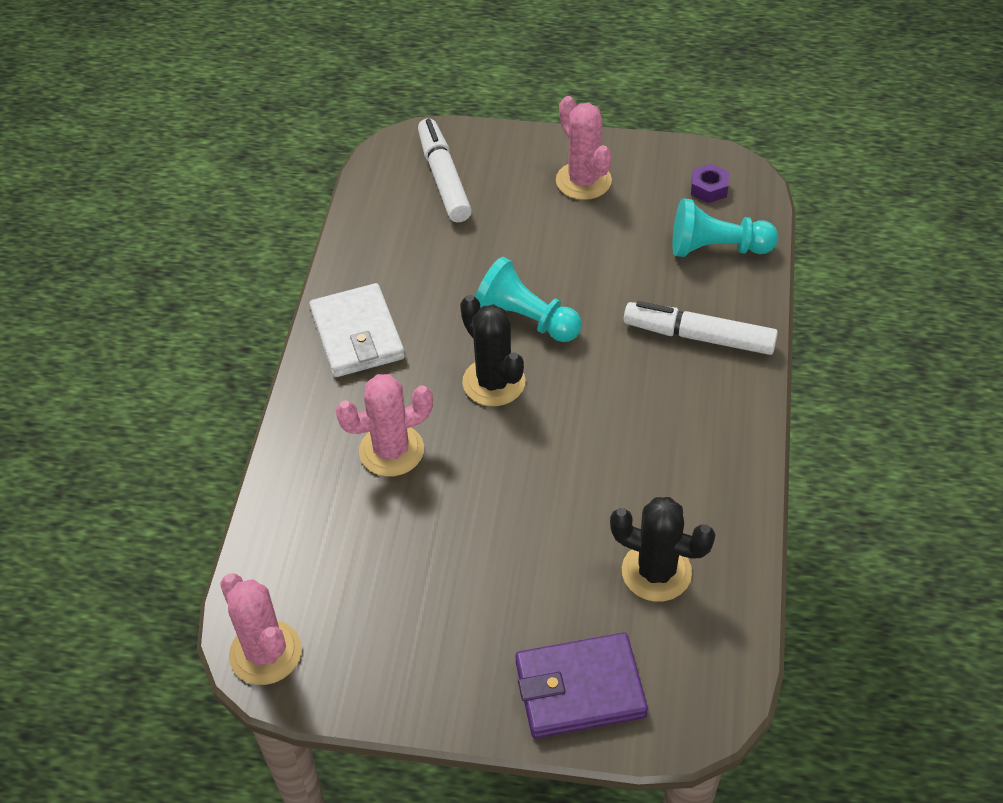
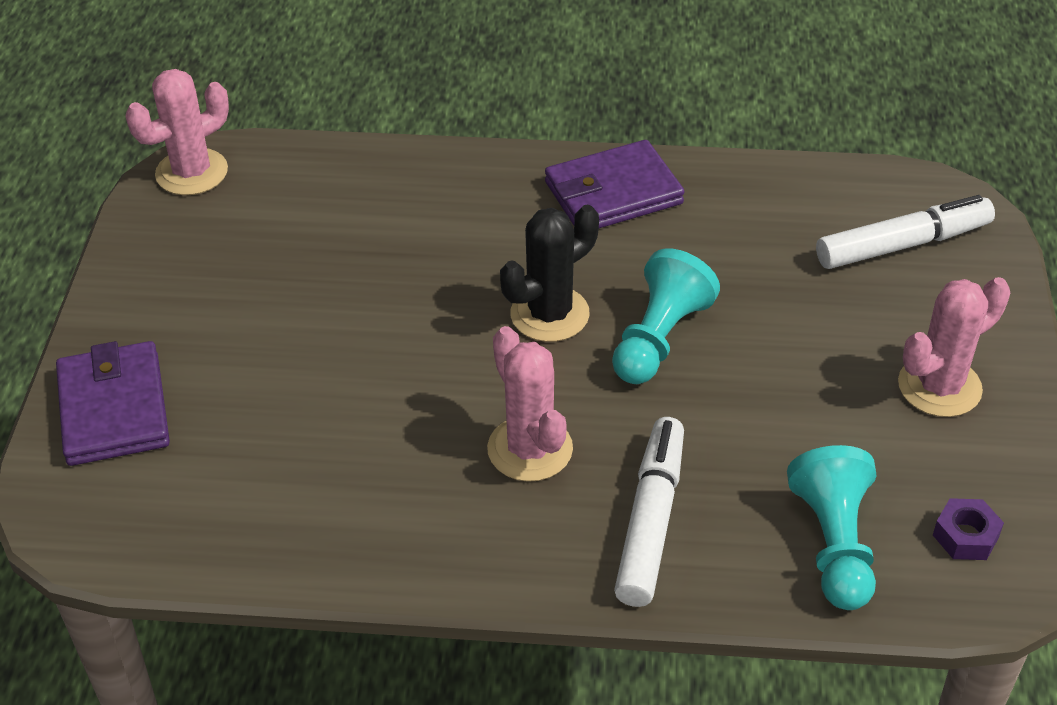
camera: 85 degrees right, 5 degrees down
(357, 335) = (613, 193): white wallet -> purple wallet
(391, 450) = (442, 236): pink cactus -> pink cactus (530, 449)
(656, 572) = (261, 475): black cactus -> none

